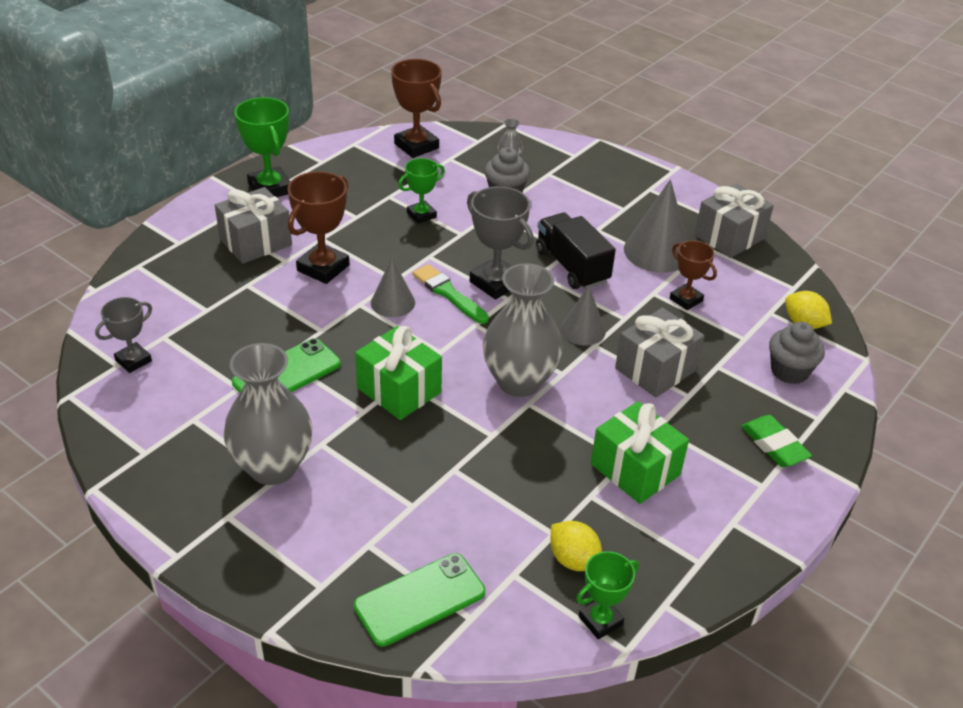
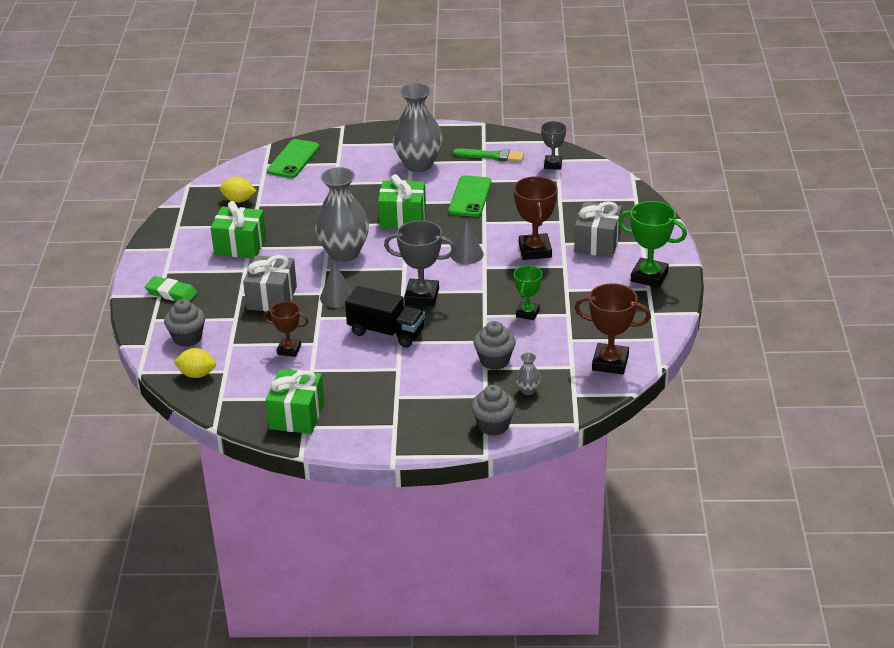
camera: 145 degrees right, 5 degrees down
(448, 293) = (442, 276): green brush -> green brush (492, 156)
(569, 152) = (493, 425): none -> grey cupcake
(600, 620) = (207, 188): green trophy -> none
(657, 251) = (339, 374): grey cone -> none
(729, 237) = (297, 415): grey gift -> green gift

